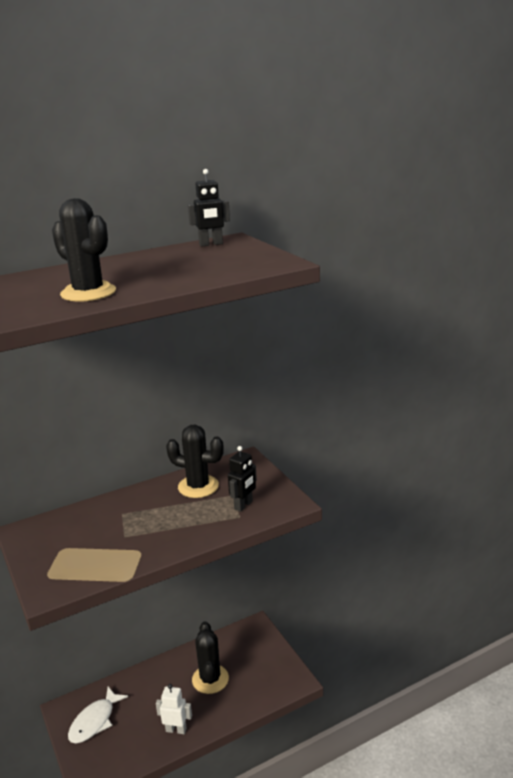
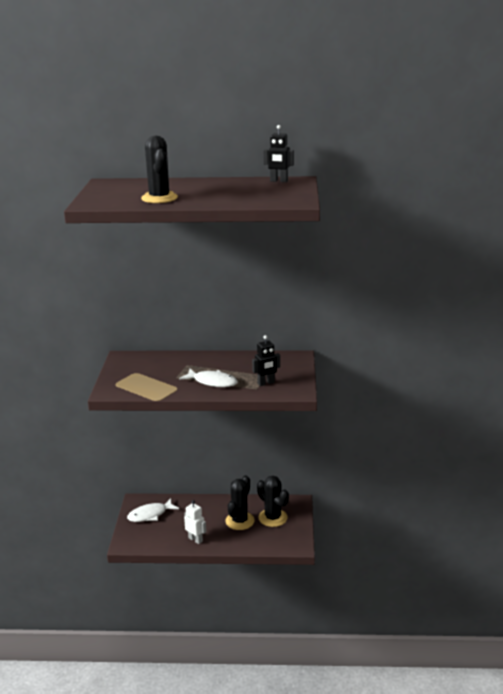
camera: 30 degrees right, 0 degrees up
(178, 526) = (212, 382): none -> white fish
(198, 486) = (248, 363): black cactus -> black cactus (273, 518)

